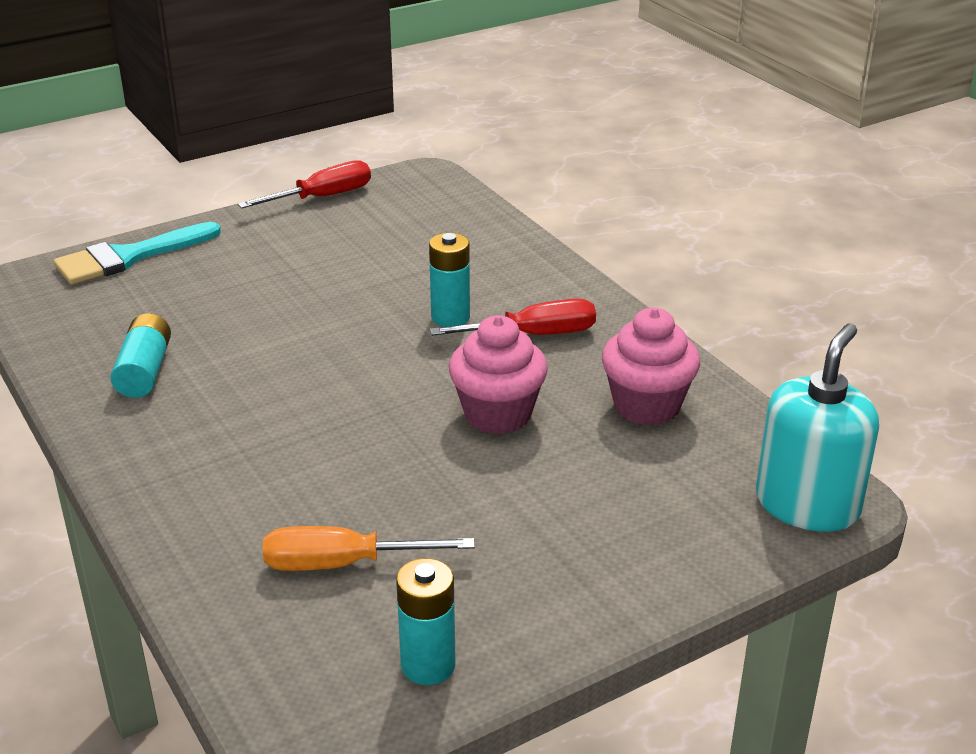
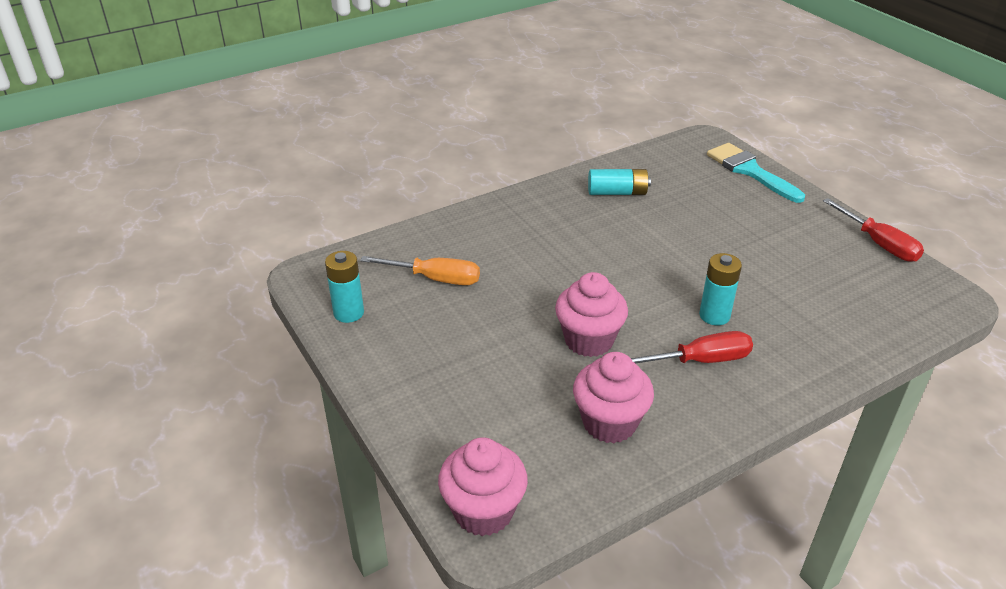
camera: 90 degrees right, 5 degrees up
(343, 564) = (435, 279): orange screwdriver -> orange screwdriver turned 105 degrees clockwise
(533, 335) = (700, 360): red screwdriver -> red screwdriver turned 90 degrees counterclockwise
(807, 504) = (483, 511): turquoise soap dispenser -> pink cupcake

